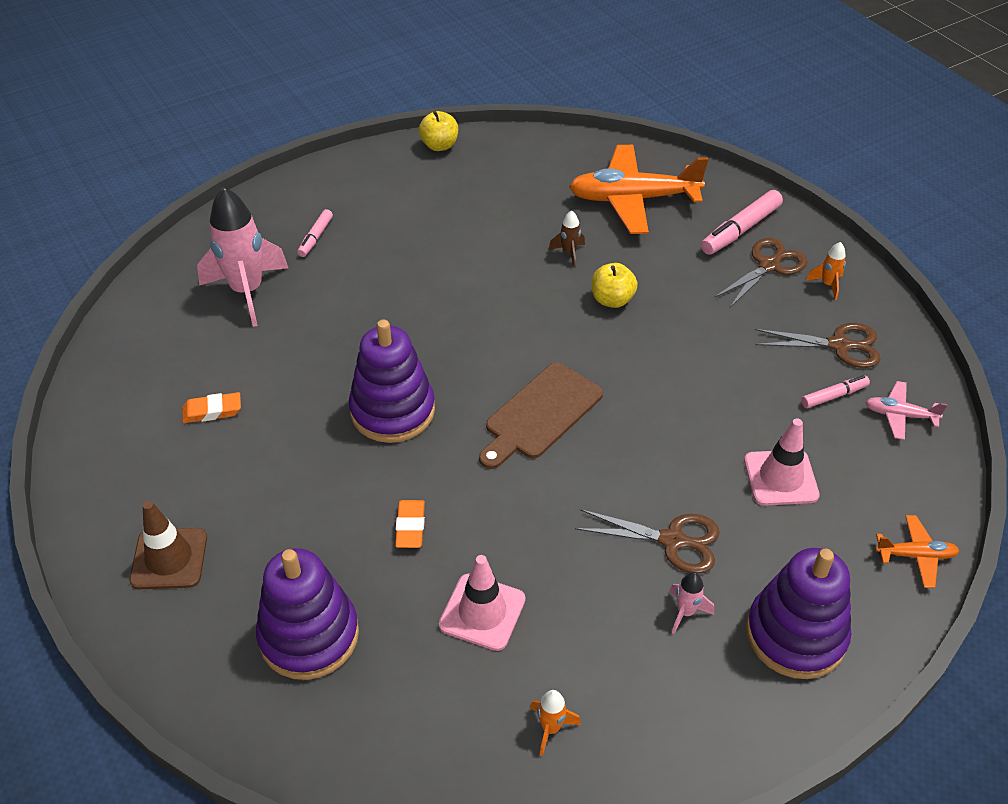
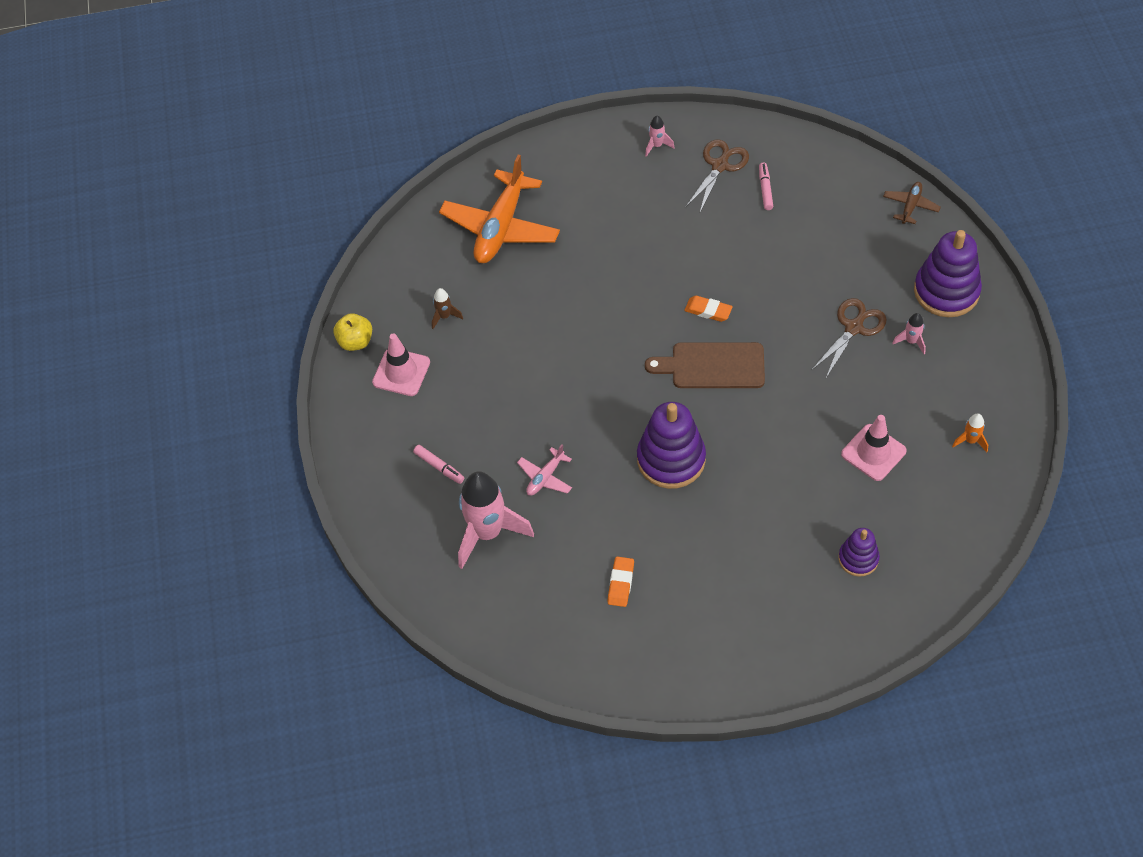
camera: 65 degrees left, 10 degrees up
(169, 559) = (761, 636): brown traffic cone -> none
(309, 635) = (858, 559): purple stacking toy -> purple stacking toy, size x0.56
(410, 527) = (787, 476): orange eraser -> orange eraser (708, 311)
(540, 414) = (713, 366): brown cutting board -> brown cutting board turned 120 degrees clockwise
(569, 253) = (546, 292): brown rocket -> brown rocket (444, 316)
(612, 300) = (613, 282): yellow apple -> none
(740, 230) = (572, 173): pink marker -> none
(769, 265) = (620, 171): brown scissors -> none
(780, 478) = (824, 249): pink traffic cone -> pink traffic cone (401, 372)
(827, 285) = (657, 146): orange rocket -> pink rocket
(899, 415) = (796, 162): pink plane -> pink plane (545, 477)
(915, 555) = (910, 206): orange plane -> brown plane

